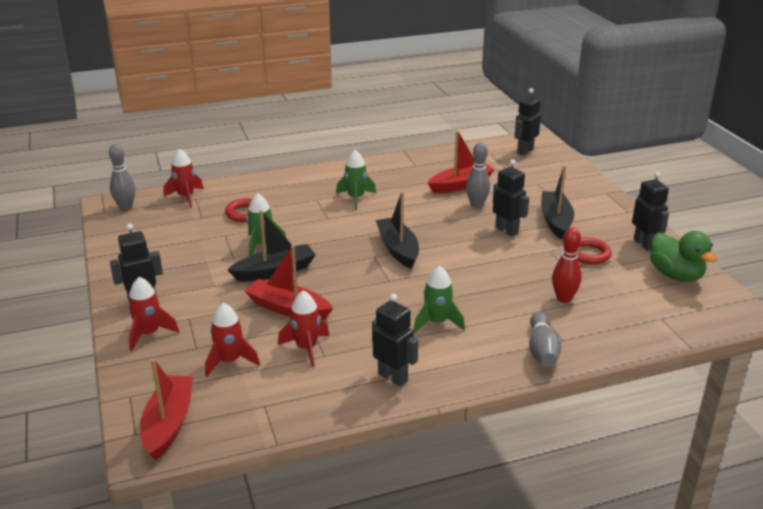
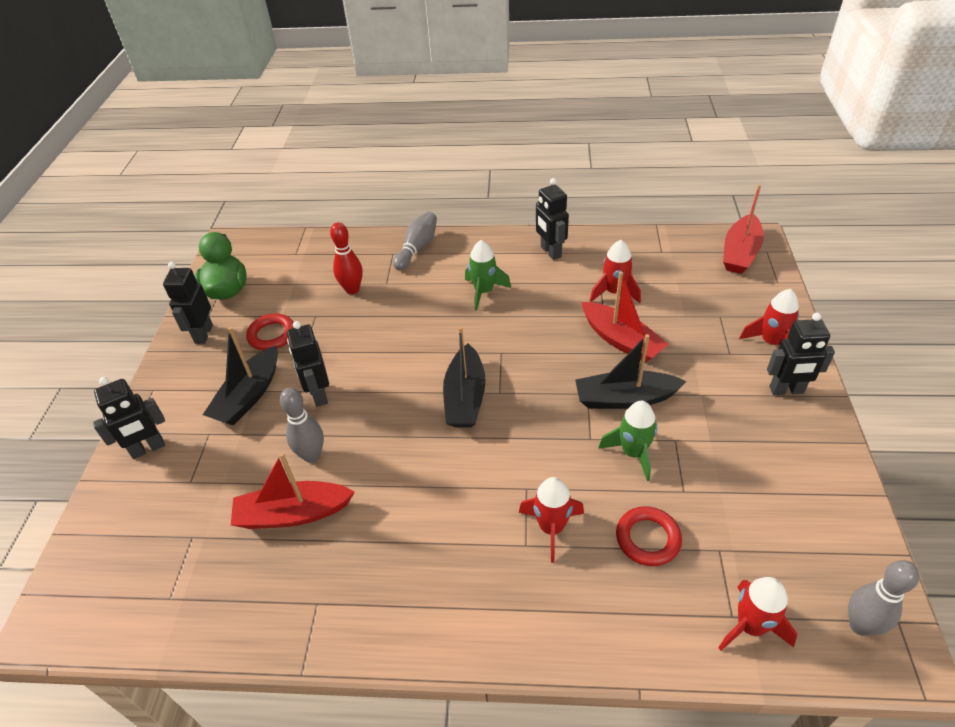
camera: 155 degrees left, 15 degrees up
(230, 361) = (687, 295): red rocket -> red rocket (551, 528)
(356, 198) = (465, 527): green rocket -> none
(524, 151) = (112, 585): black robot -> black robot (148, 449)

